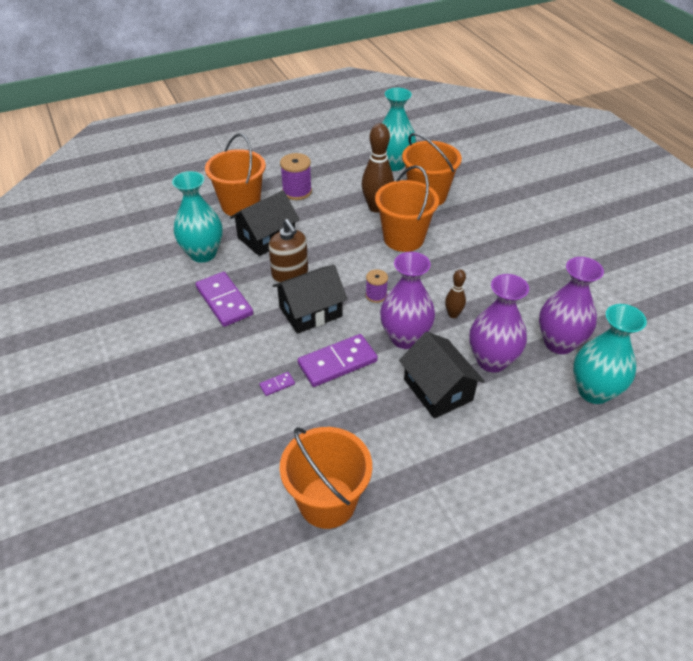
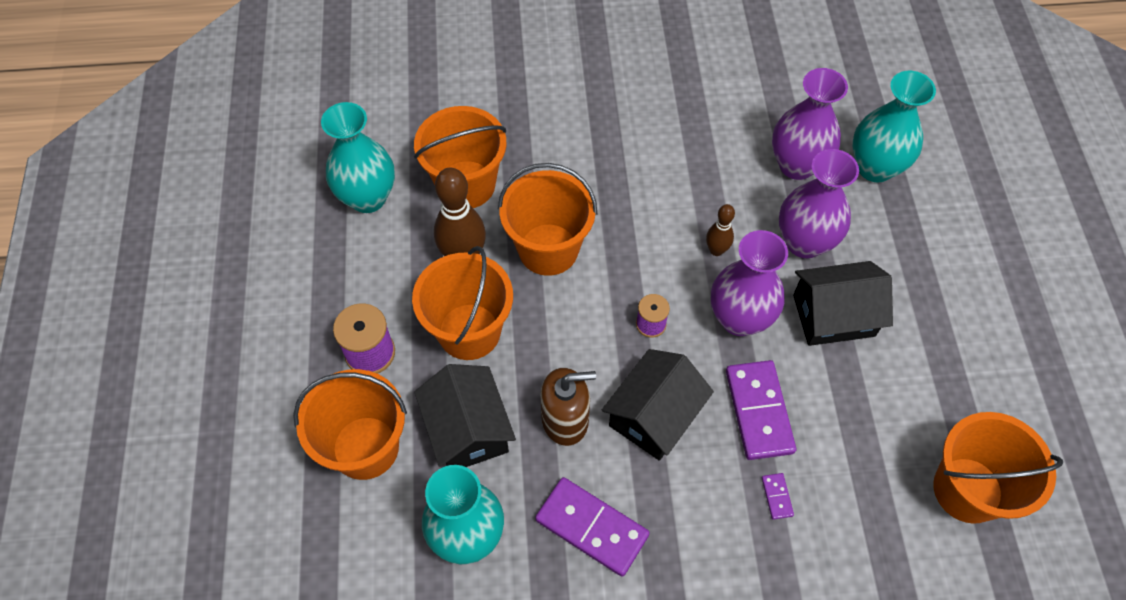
camera: 70 degrees left, 15 degrees up
(224, 301) = (591, 528): purple domino -> purple domino turned 45 degrees clockwise
(310, 311) = (654, 415): black house -> black house turned 45 degrees clockwise
(329, 222) = (469, 331): none -> orange bucket

